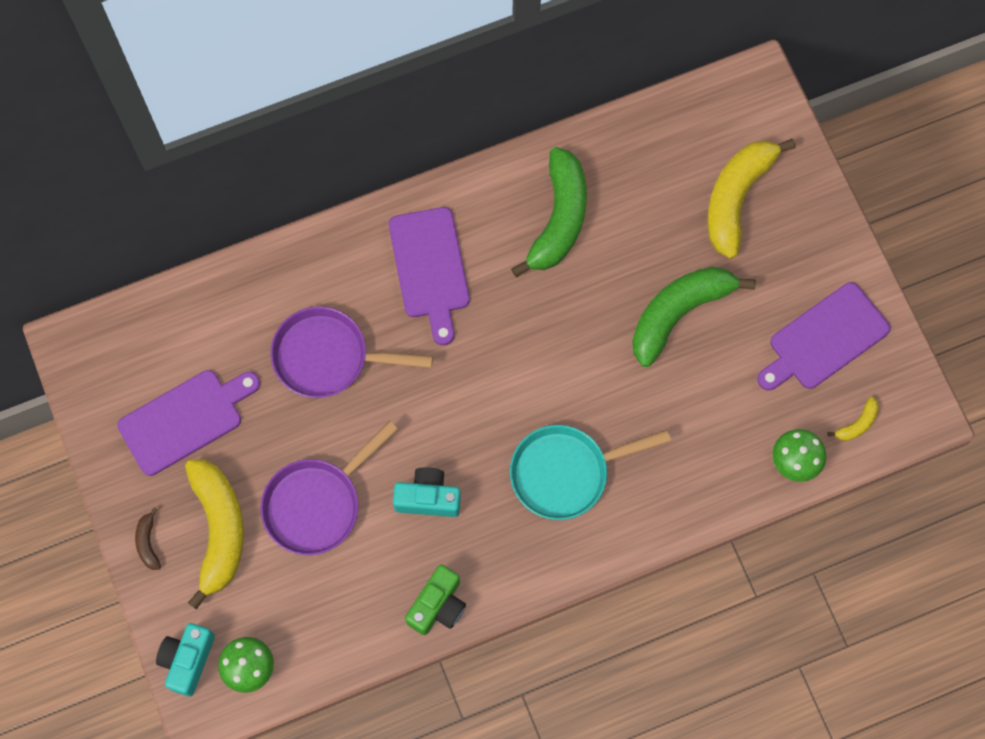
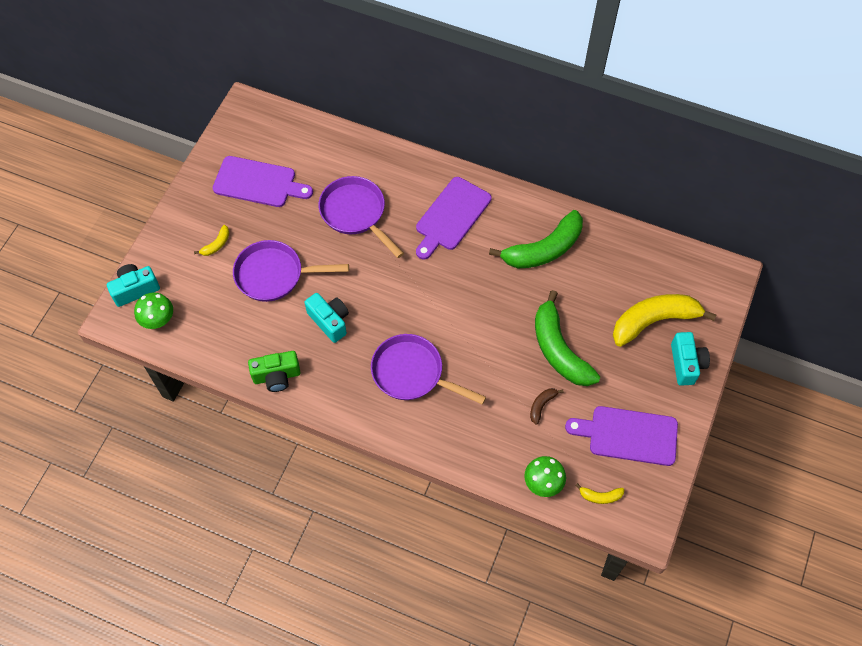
camera: 45 degrees right, 10 degrees down
(148, 542) = (179, 221): brown banana -> brown banana (541, 405)
(218, 530) = (216, 244): yellow banana -> yellow banana, size x0.42
(566, 473) = (412, 373): turquoise pan -> purple pan
(678, 313) = (559, 349): green banana -> green banana turned 120 degrees counterclockwise
(807, 215) = (686, 364): none -> turquoise camera

